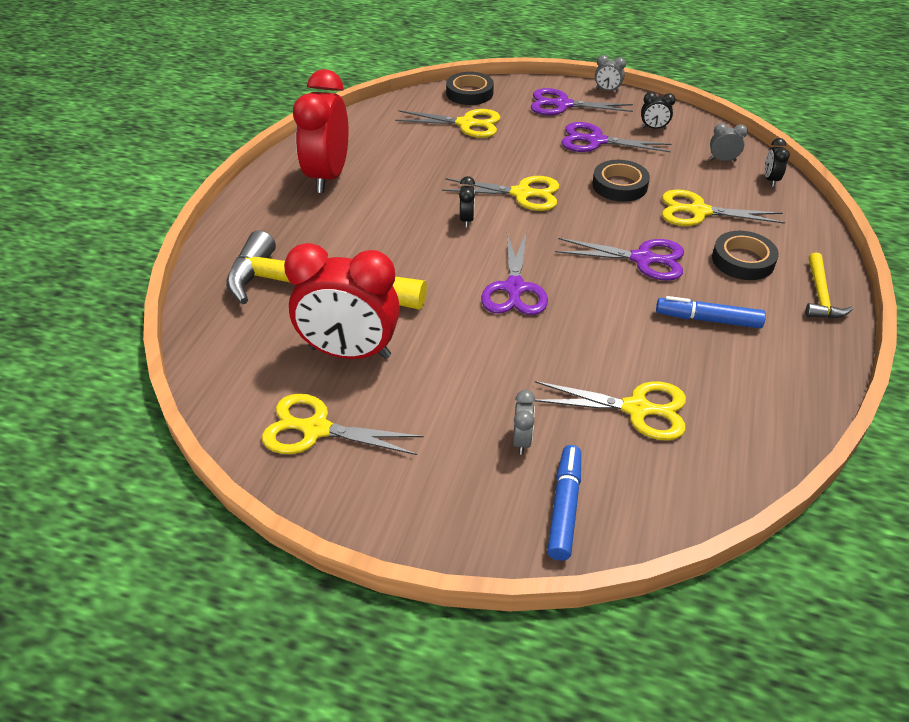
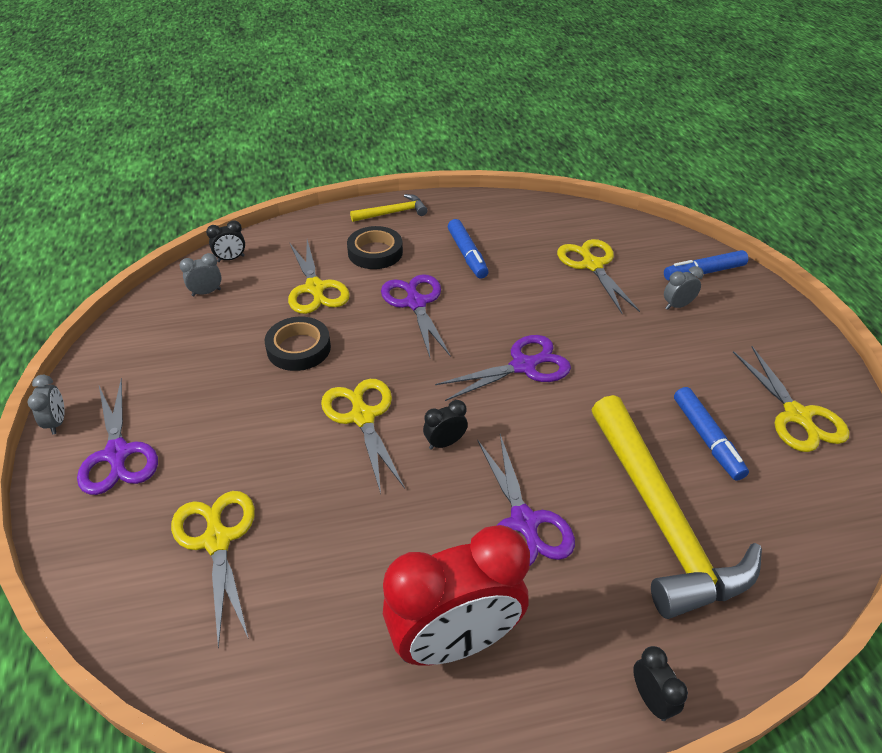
camera: 120 degrees left, 0 degrees up
(350, 352) = (707, 438): red clock -> blue marker
(469, 93) = (111, 580): black tape -> none
(596, 141) = (207, 393): purple scissors -> purple scissors (524, 522)
(654, 128) = (154, 355): black clock -> black clock (651, 699)
(722, 160) = (206, 292): grey clock -> grey clock turned 90 degrees clockwise

